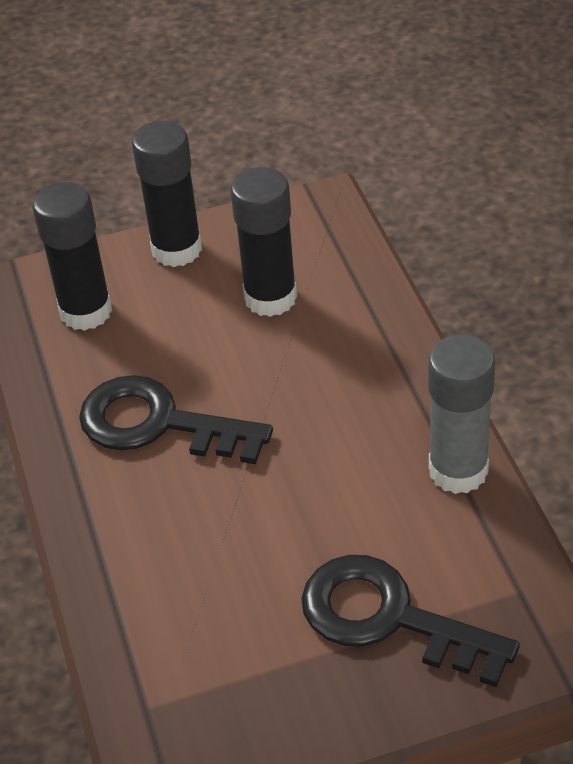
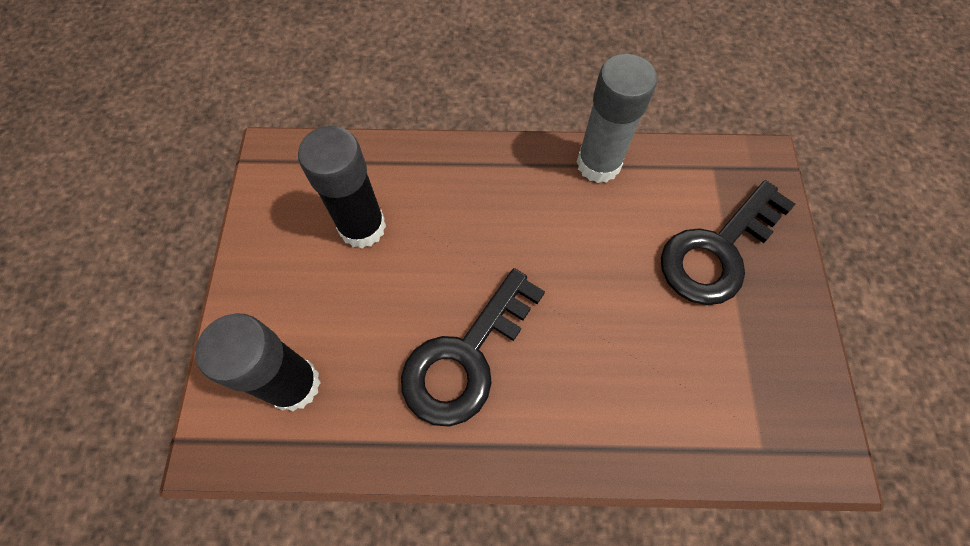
camera: 75 degrees left, 20 degrees up
(177, 249) = (259, 282): black glue stick -> none

